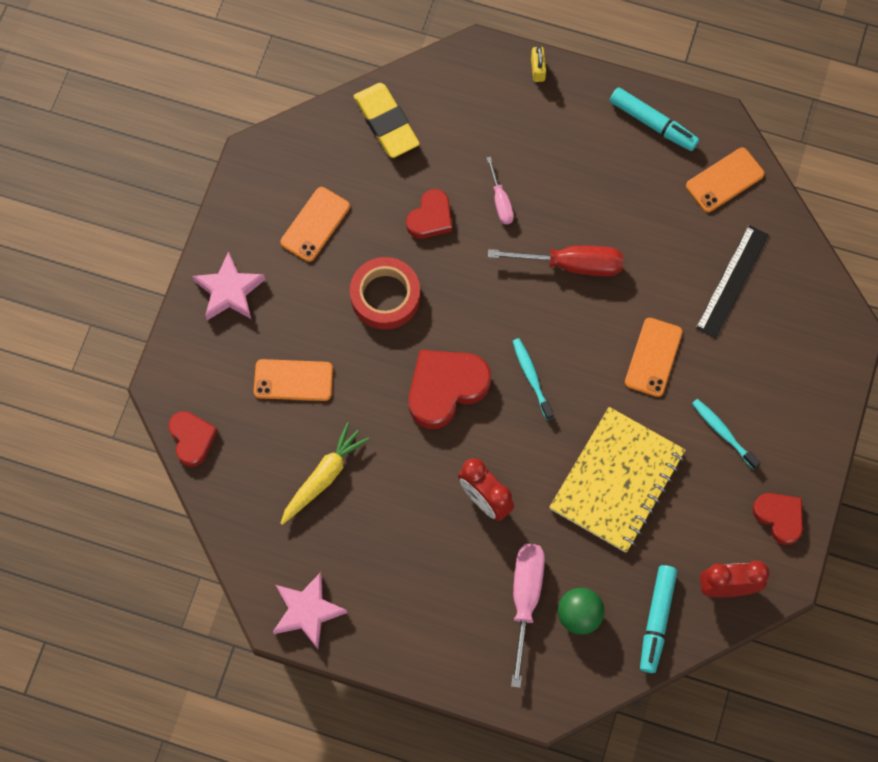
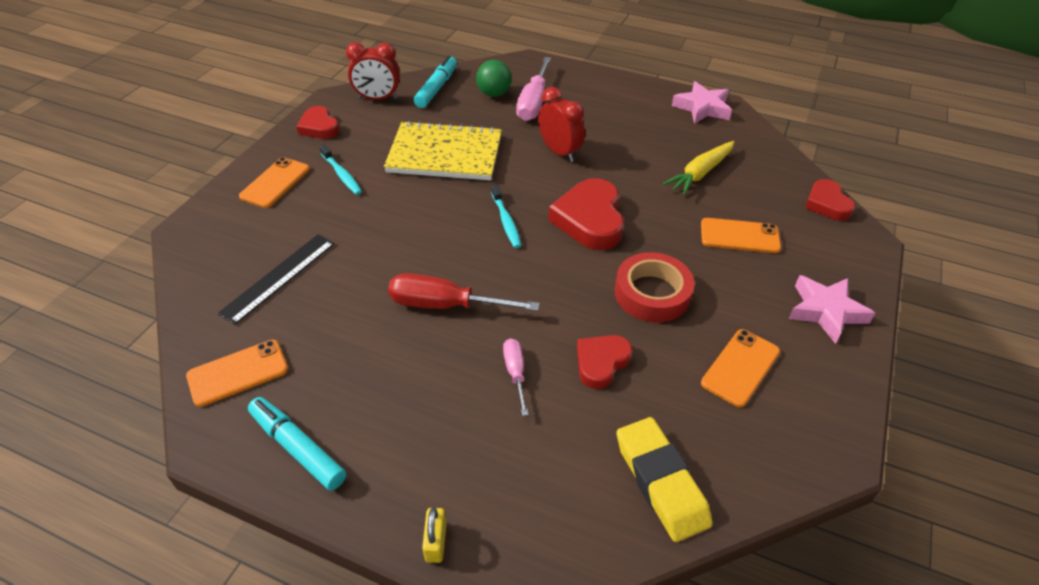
camera: 175 degrees left, 25 degrees down
(445, 388) = (590, 220): red heart -> red heart turned 120 degrees clockwise
(616, 481) = (445, 154): yellow notebook -> yellow notebook turned 60 degrees clockwise
(653, 357) = (384, 226): orange phone -> orange phone (275, 183)

